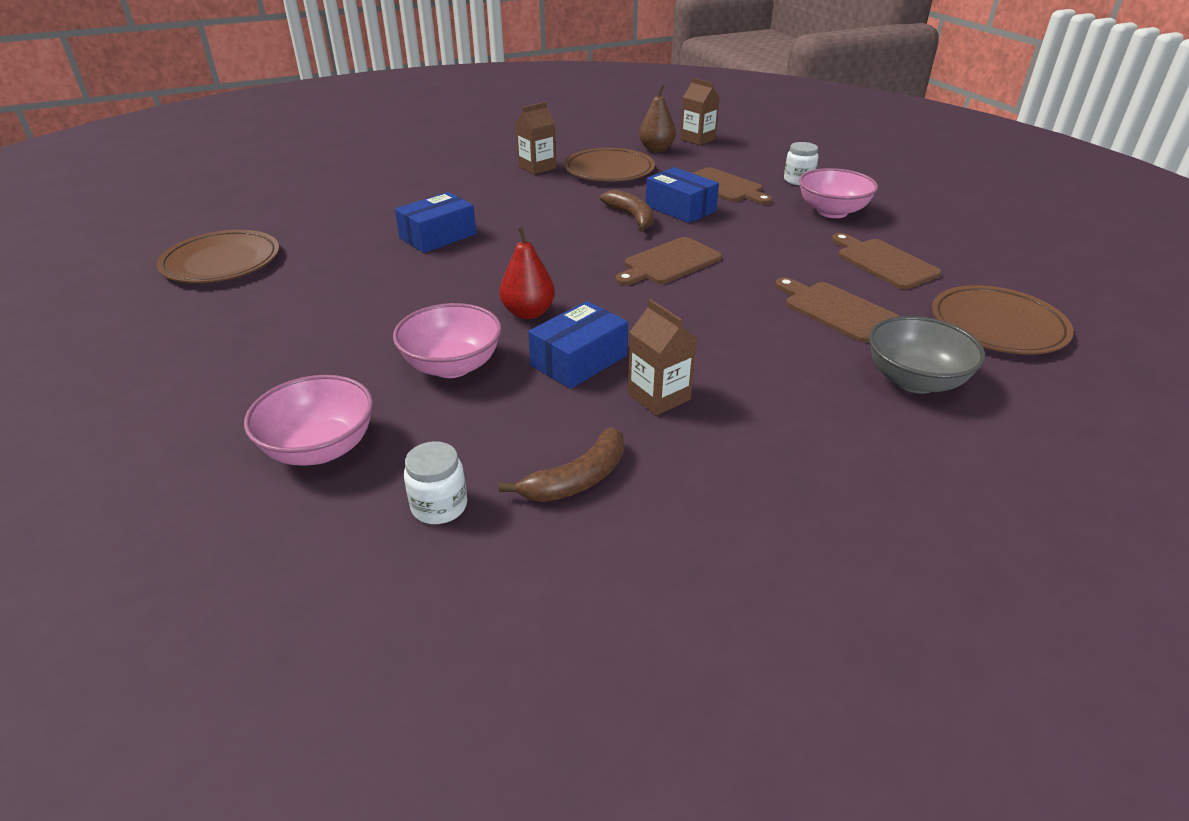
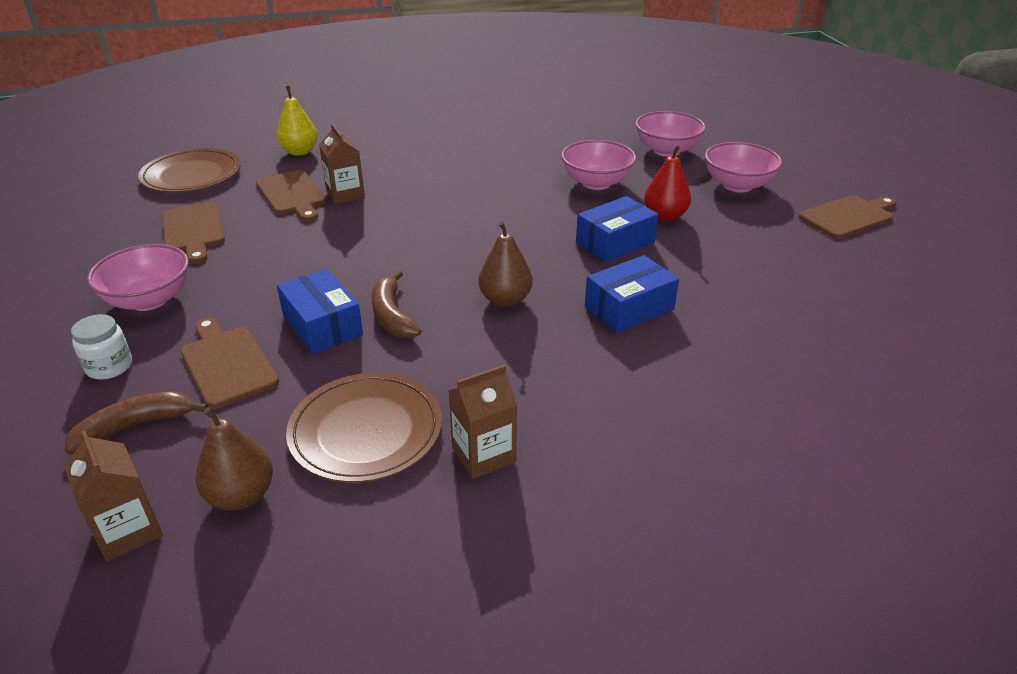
camera: 170 degrees left, 0 degrees up
(221, 262) = (858, 294): brown plate -> none
(245, 382) = (737, 185): none -> pink bowl
(439, 506) = (595, 127): white jar -> none
(528, 313) = (537, 214): red pear -> red pear (664, 216)
(544, 233) = (505, 300): none -> brown pear
(577, 479) = (525, 130): brown banana -> brown banana (135, 426)
(579, 360) = (507, 179): blue box -> blue box (615, 242)
(659, 396) = (464, 157): brown carton -> brown carton (345, 195)
(669, 263) = (392, 249): brown cutting board -> brown cutting board (848, 217)
(915, 380) = (299, 152): grey bowl -> yellow pear

